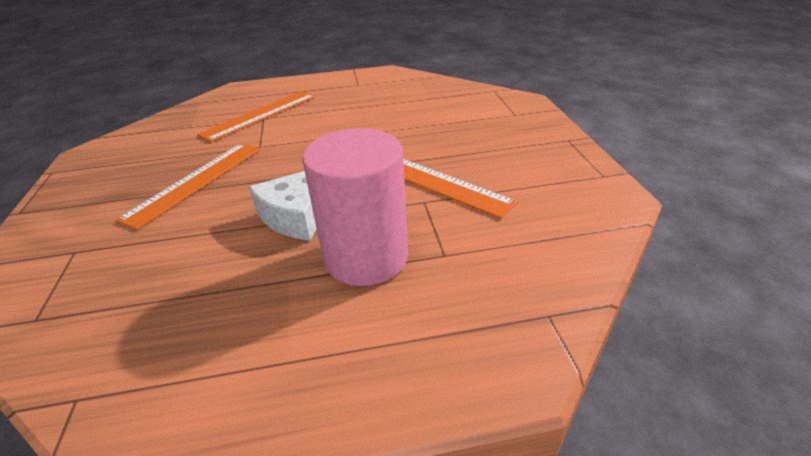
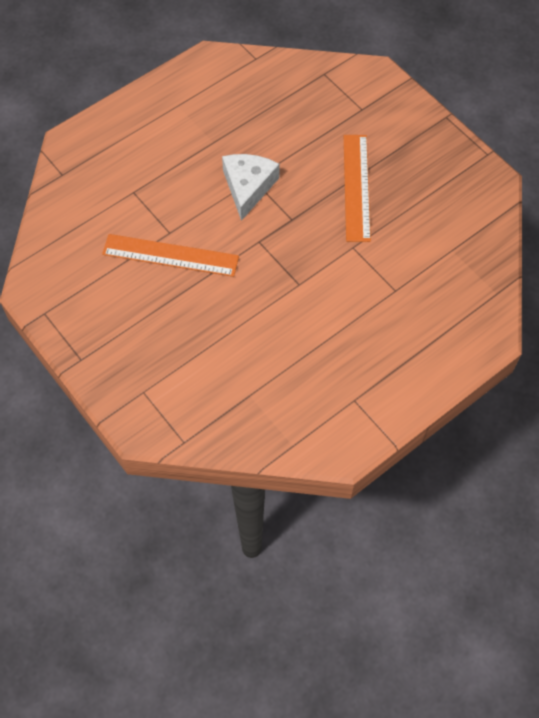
camera: 150 degrees right, 25 degrees up
(260, 115) = (403, 293): orange ruler -> none
(366, 257) = (179, 172): pink cylinder -> none

